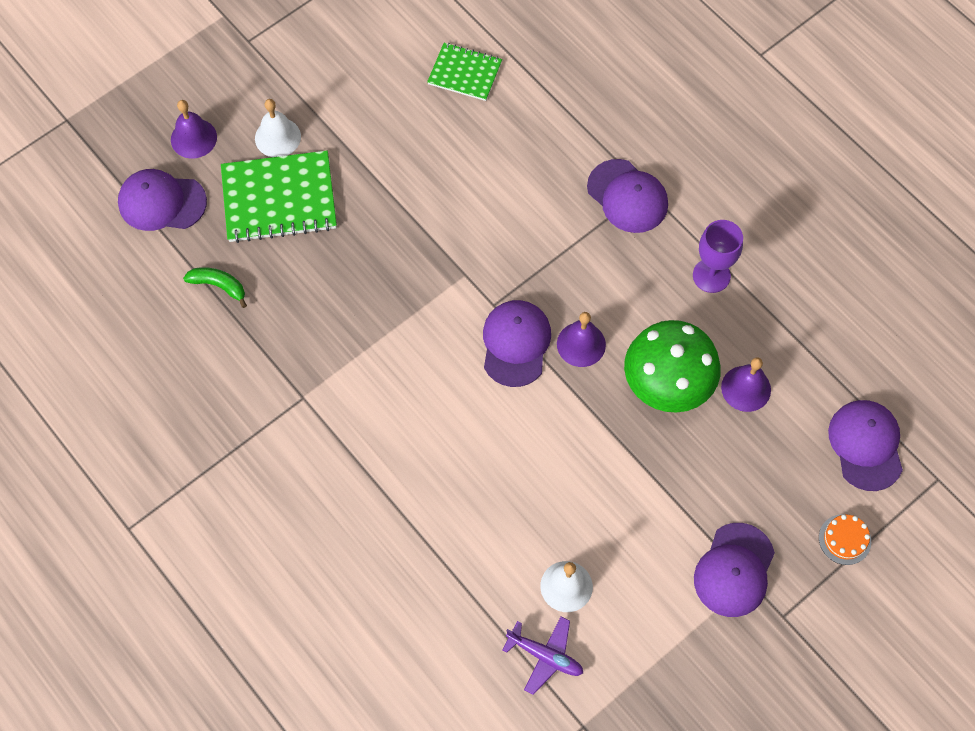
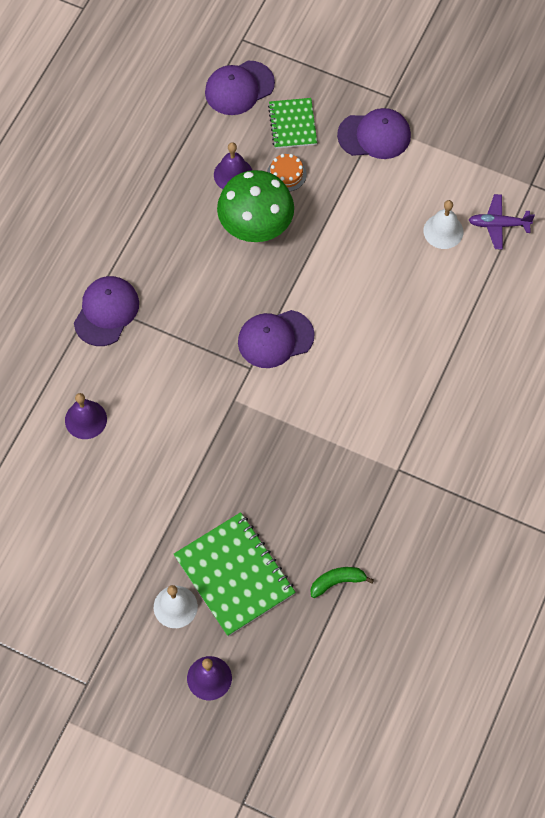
camera: 115 degrees left, 0 degrees up
(162, 202) = (284, 670): purple cap -> none
(219, 286) = (337, 582): green banana -> green banana turned 75 degrees clockwise
(464, 73) = (41, 483): green notebook -> green notebook (292, 124)
(545, 656) = (498, 224): purple plane -> purple plane turned 90 degrees counterclockwise
(581, 344) = (253, 294): purple bell -> purple bell (85, 419)
(711, 275) = (150, 229): purple goblet -> none
(844, 539) = (316, 79): orange cake -> orange cake (286, 174)

